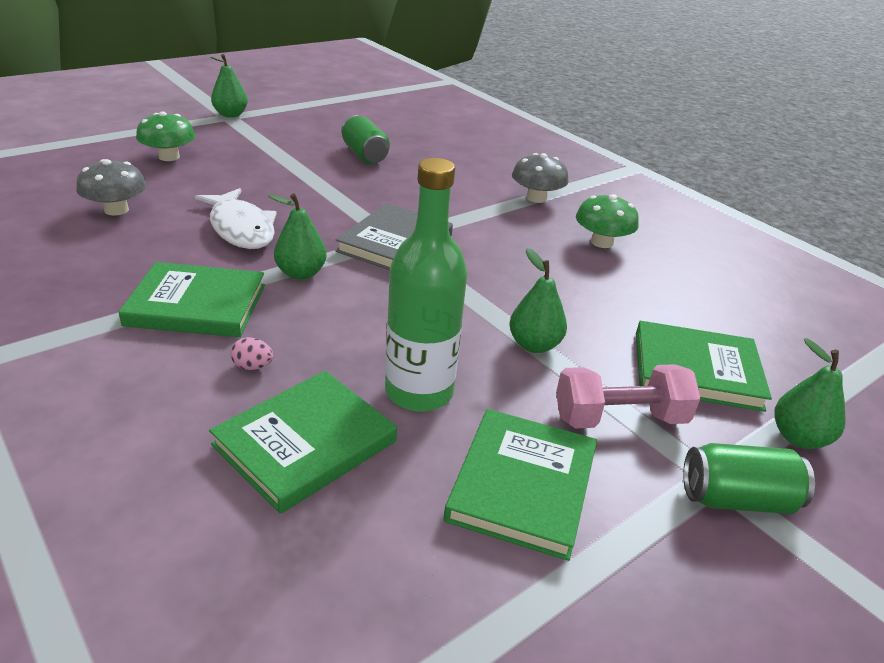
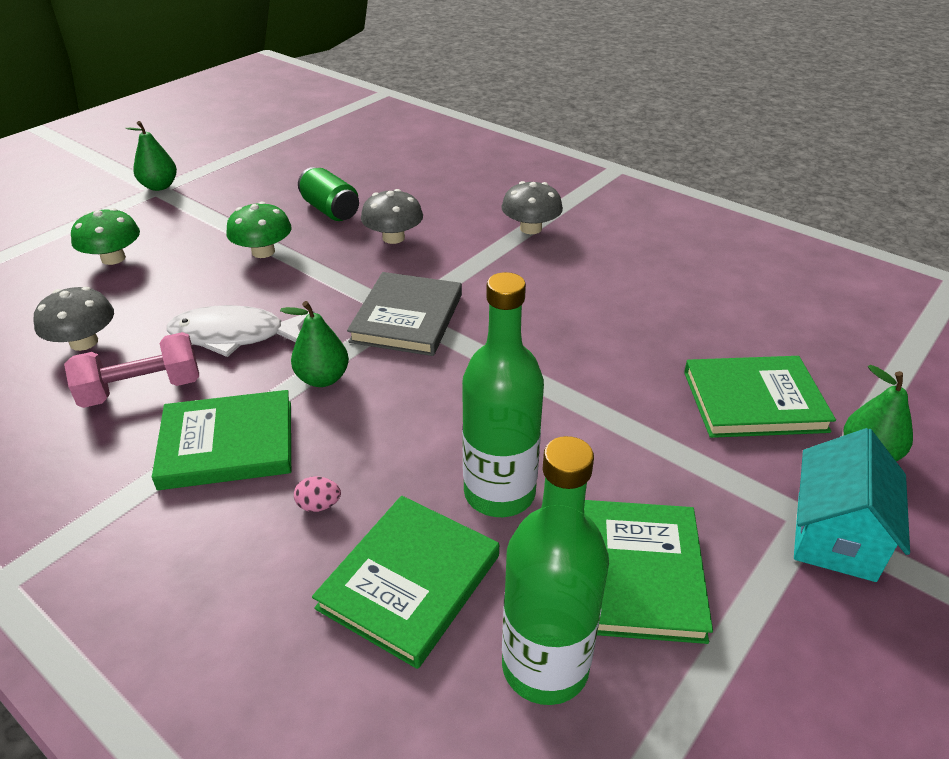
camera: 10 degrees left, 5 degrees up
(241, 228) = (235, 336): white fish -> white fish turned 135 degrees clockwise
(400, 541) = (545, 666): none -> green bottle
(410, 183) = (393, 238): none -> grey mushroom
(534, 345) = (591, 409): green pear -> none
(601, 242) = (614, 270): green mushroom -> green mushroom (263, 252)
(619, 418) = (701, 474): pink dumbbell -> pink dumbbell (142, 390)
(737, 499) = (835, 535): green can -> turquoise house

